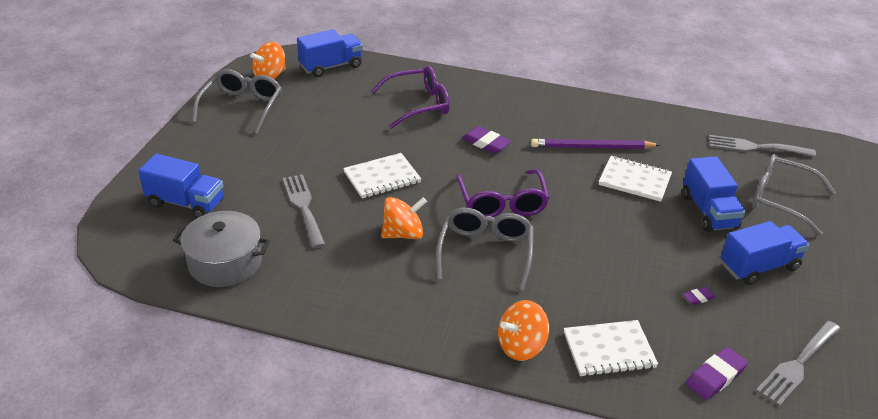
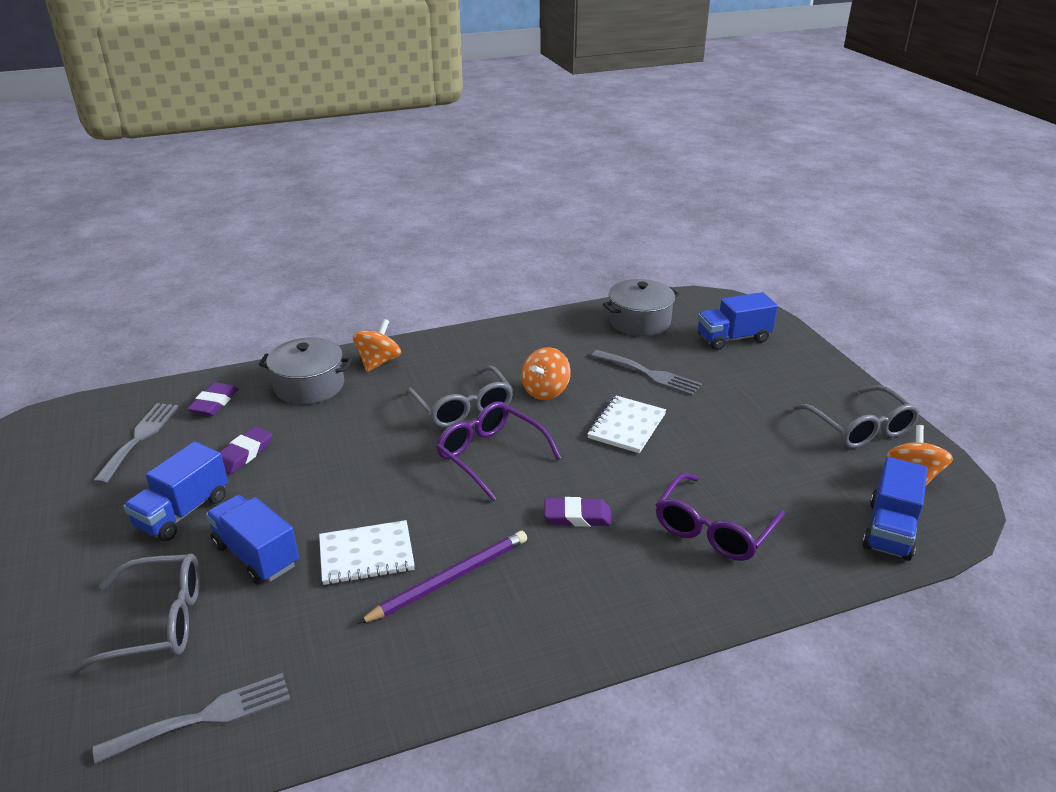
camera: 145 degrees right, 5 degrees down
(609, 350) = (309, 386): white notebook -> grey pot
(698, 297) = (244, 454): purple eraser -> purple eraser, size x1.81

